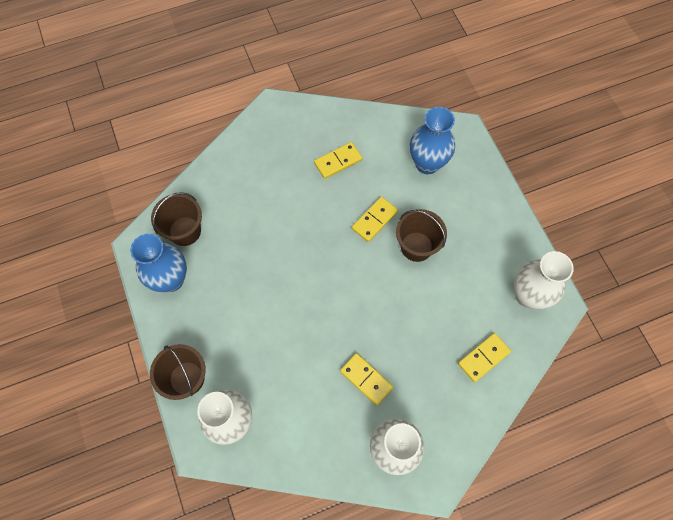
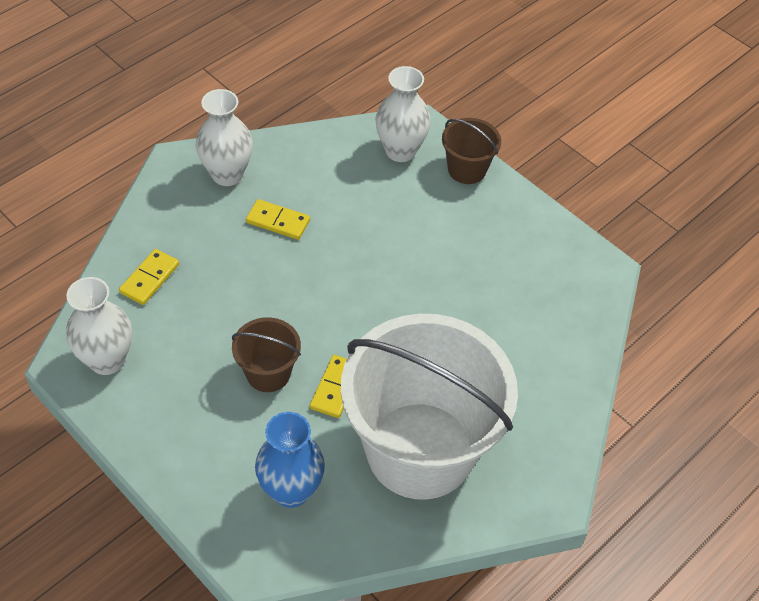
camera: 155 degrees right, 15 degrees down
(171, 279) = (544, 247): blue vase -> none
(185, 231) = (564, 300): brown bucket -> none
(338, 161) = (420, 450): yellow domino -> white bucket

